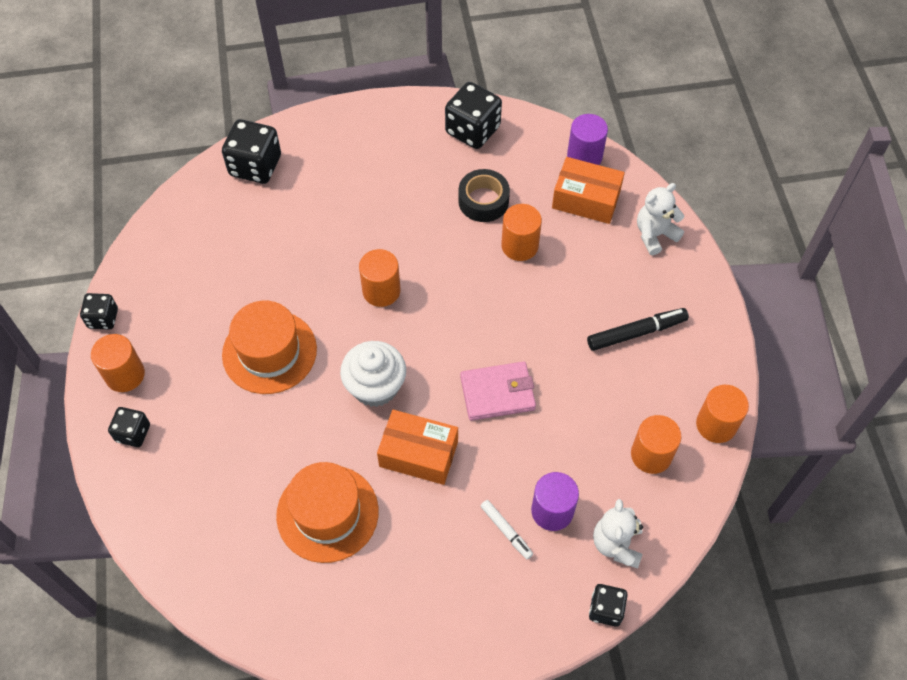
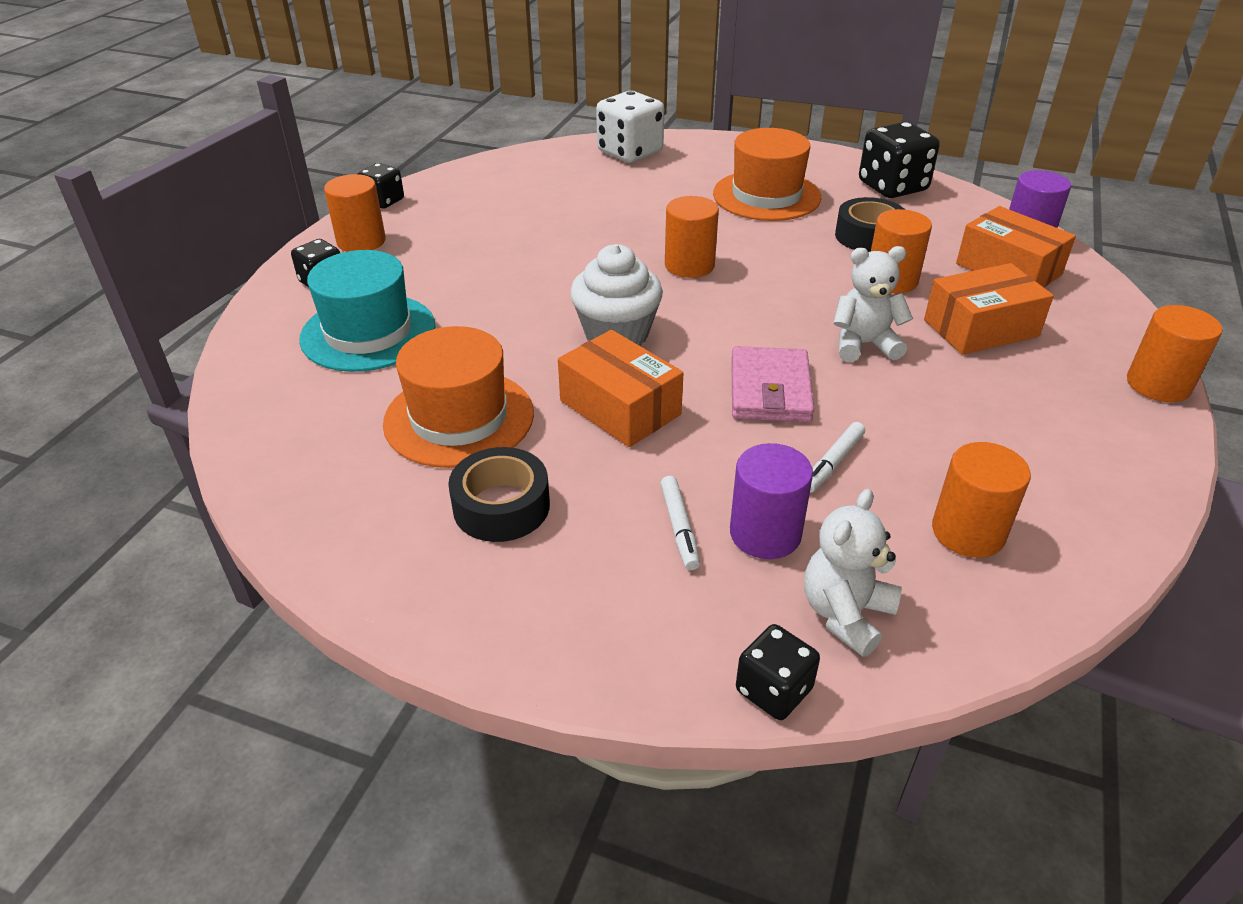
camera: 30 degrees right, 20 degrees down
(209, 467) = (368, 332): none -> turquoise hat
(255, 166) = (630, 152): black dice -> white dice
(269, 352) = (522, 271): orange hat -> orange hat (766, 196)
(401, 568) = (501, 506): none -> black tape
(497, 393) = (770, 390): pink wallet -> pink wallet turned 75 degrees clockwise
(561, 438) = (833, 463): none -> white marker
(592, 272) = (980, 328): none -> orange box
(636, 333) = (1015, 400): black marker -> none
(655, 235) = (1094, 323): white teddy bear -> white teddy bear (864, 344)
(716, 424) = (1103, 539): orange cylinder -> orange cylinder (1158, 384)

